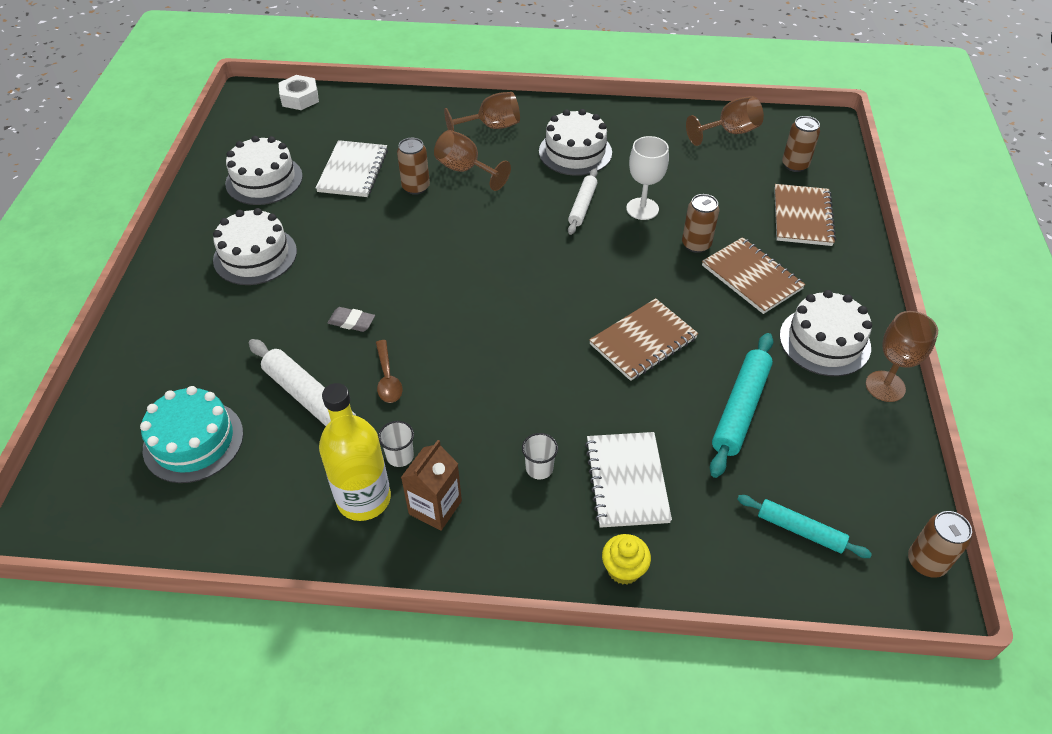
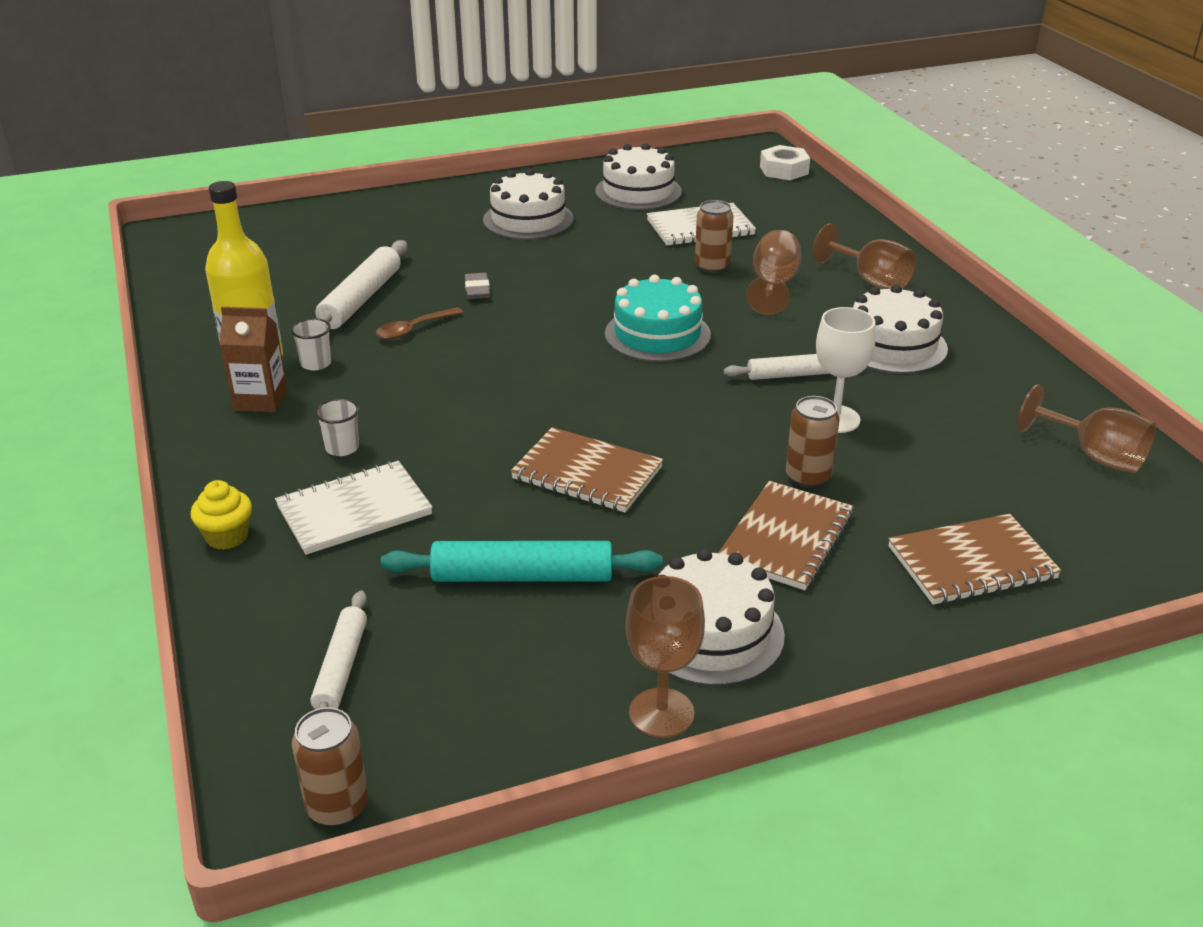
camera: 65 degrees right, 15 degrees down
(193, 441) = (280, 263): turquoise cake -> turquoise cake (657, 334)
(795, 165) = (1093, 533): brown can -> none
(800, 530) = (341, 668): turquoise rolling pin -> white rolling pin

